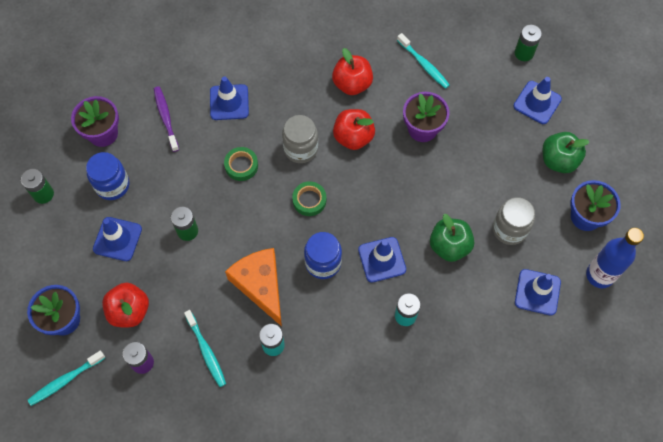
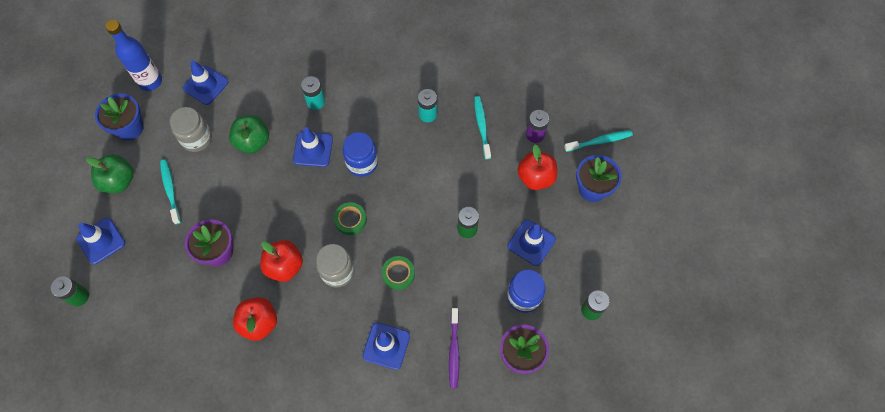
camera: 160 degrees left, 0 degrees up
(260, 285) = (420, 162): orange cheese -> none
(423, 64) = (180, 319): turquoise toothbrush -> turquoise toothbrush (170, 191)

